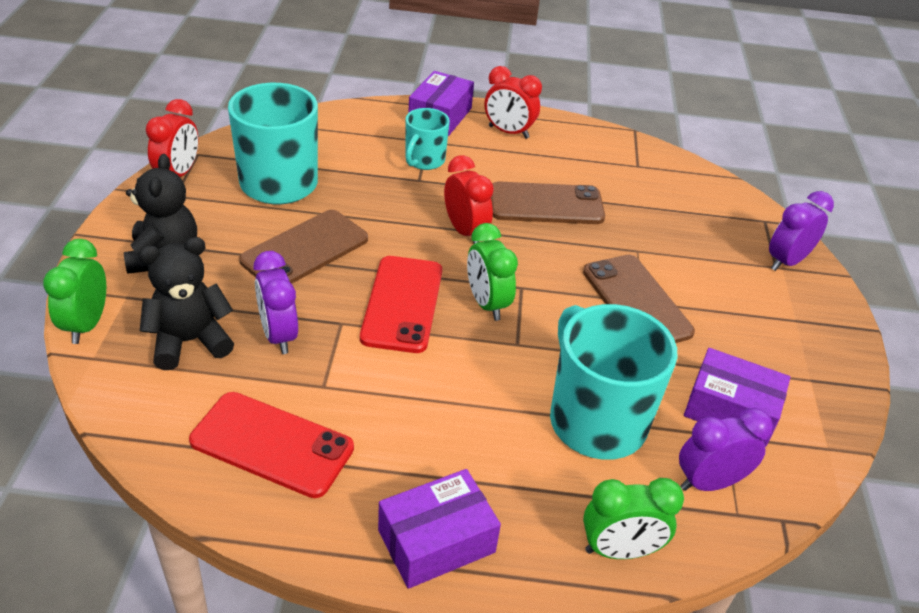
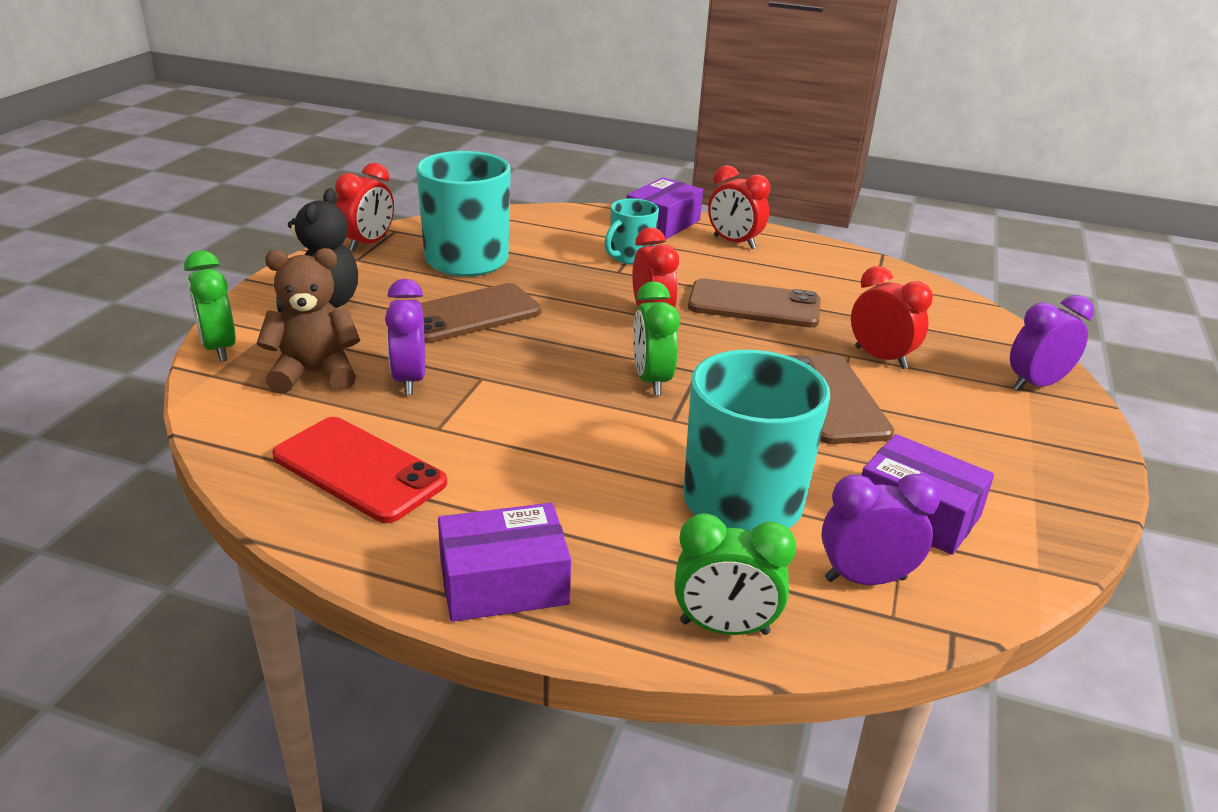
camera: 15 degrees right, 10 degrees down
(86, 325) = (219, 348): green clock -> green clock turned 45 degrees counterclockwise
(189, 341) = (315, 373): black teddy bear -> brown teddy bear
(402, 304) = (555, 370): red phone -> none
(663, 250) = (880, 358): none -> red clock

